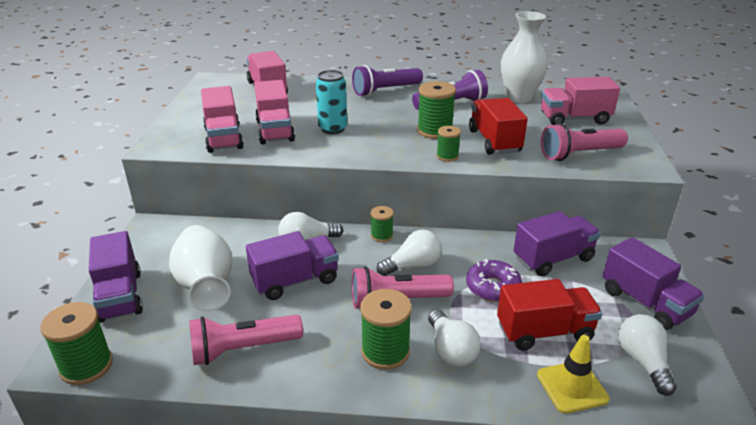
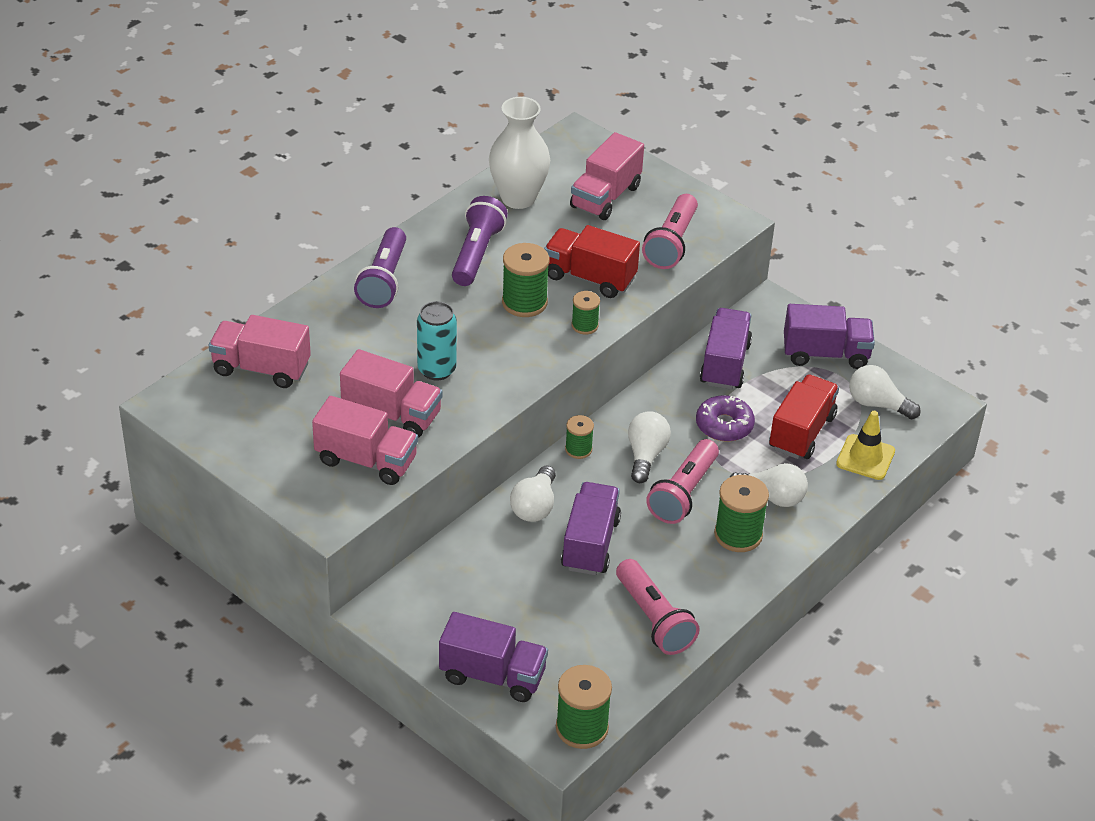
camera: 55 degrees left, 10 degrees up
(206, 286) = (537, 608): white vase -> none
(243, 349) = (654, 619): pink flashlight -> pink flashlight turned 45 degrees counterclockwise

